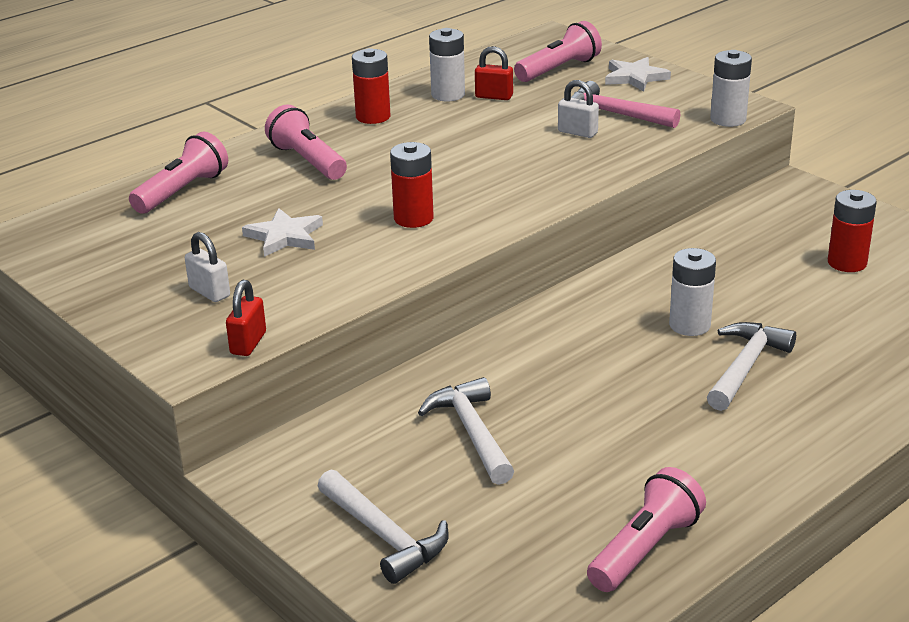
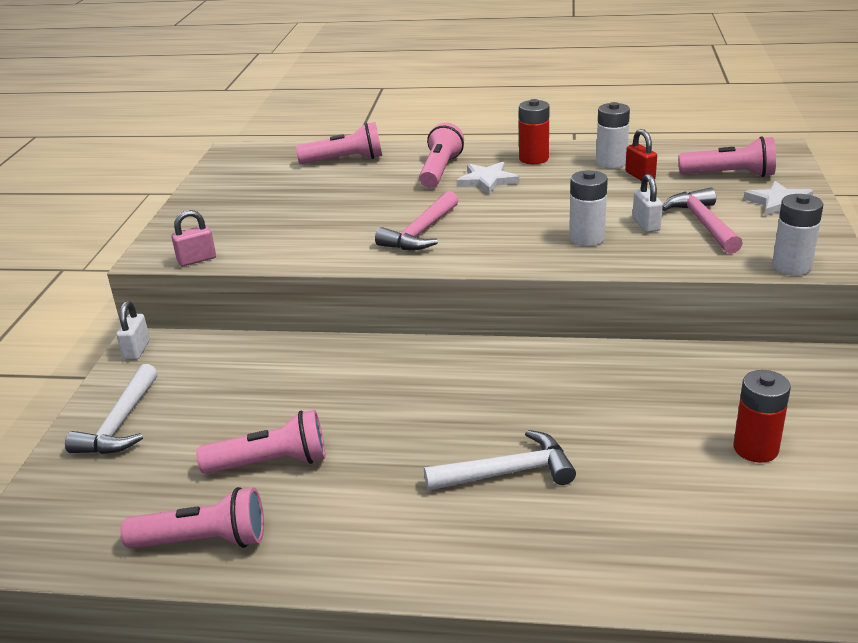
camera: 50 degrees right, 0 degrees up
(209, 292) = (240, 222): white padlock -> white padlock (137, 350)
(248, 343) = (197, 260): red padlock -> pink padlock
(284, 236) = (336, 209): white star -> white star (487, 181)
(413, 218) = (421, 232): red battery -> pink hammer
(472, 432) = (270, 397): white hammer -> none
(578, 471) = (271, 463): none -> pink flashlight
(689, 325) = (530, 417): white battery -> white battery (586, 238)

